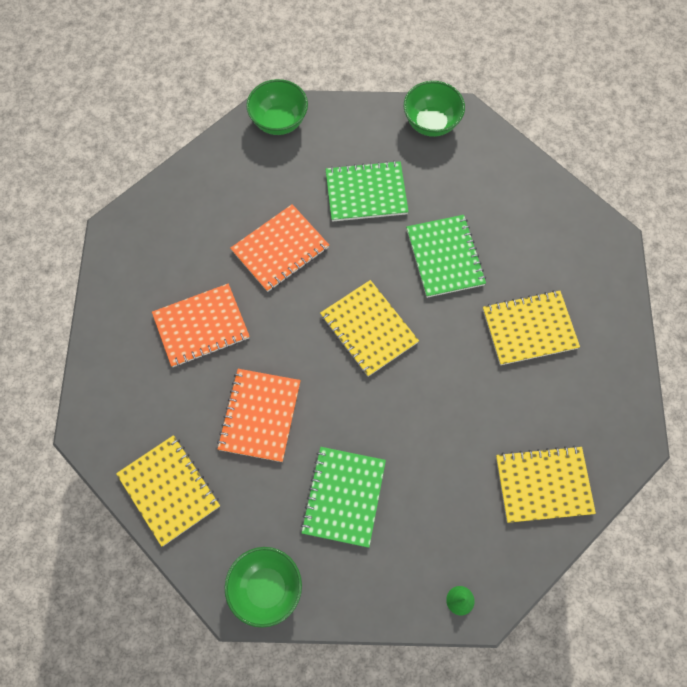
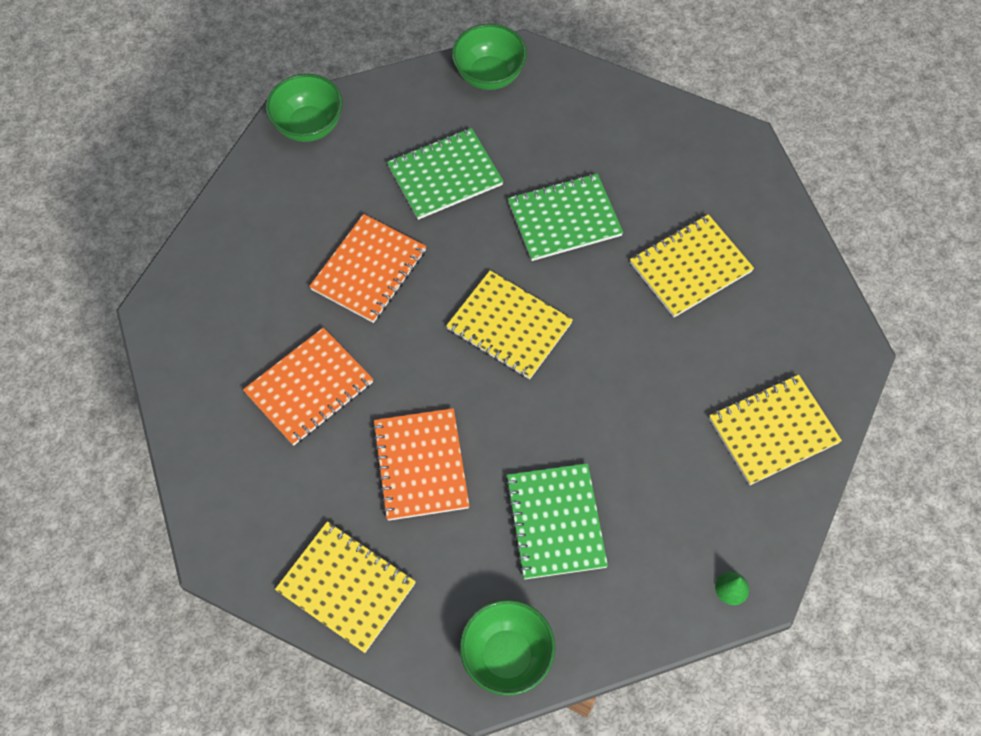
camera: 20 degrees left, 5 degrees down
(445, 257) = (564, 219): green notebook -> green notebook turned 75 degrees counterclockwise

